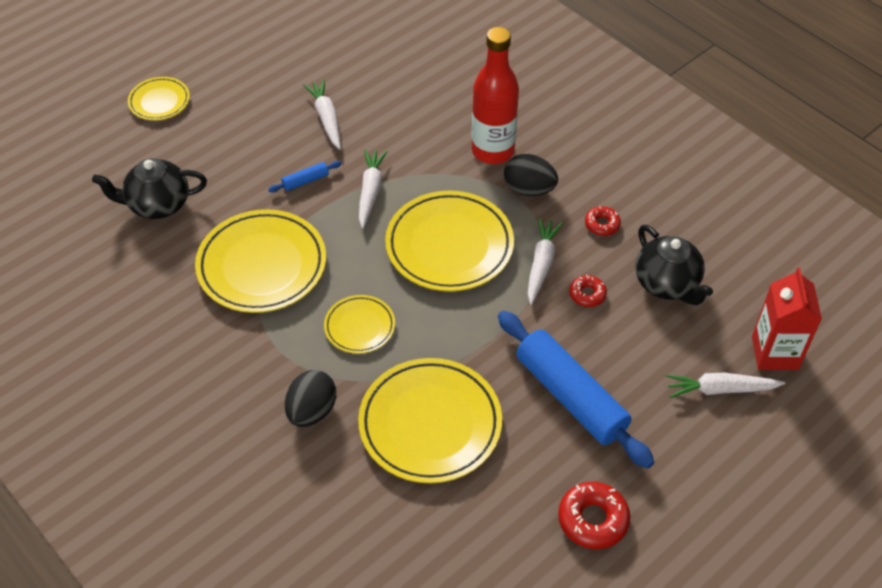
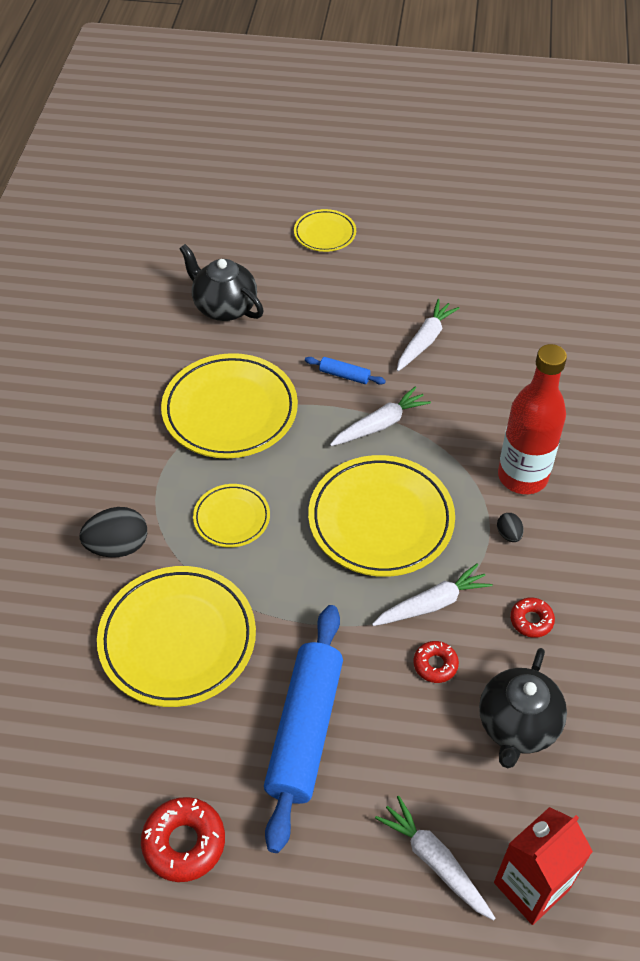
camera: 50 degrees right, 0 degrees up
(529, 189) = (508, 534): black egg -> black egg, size x0.51

